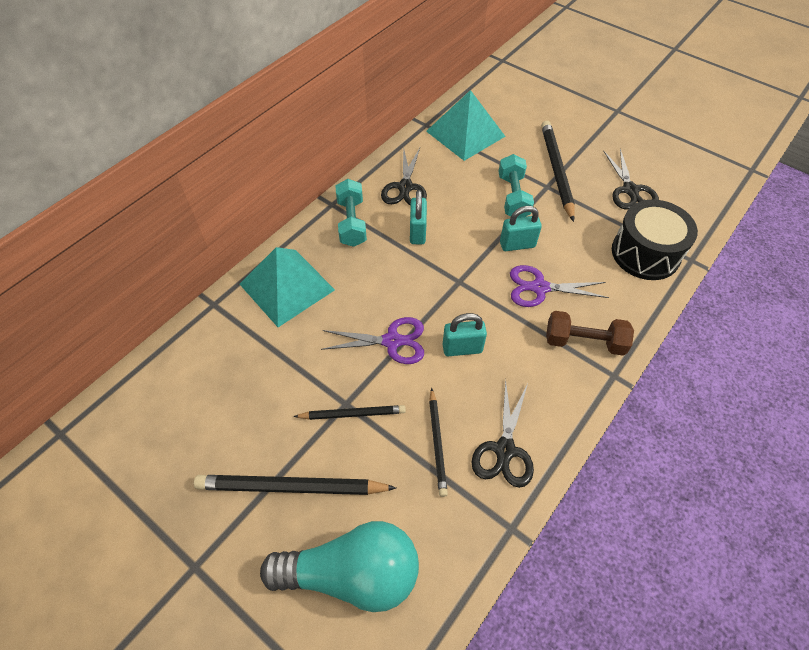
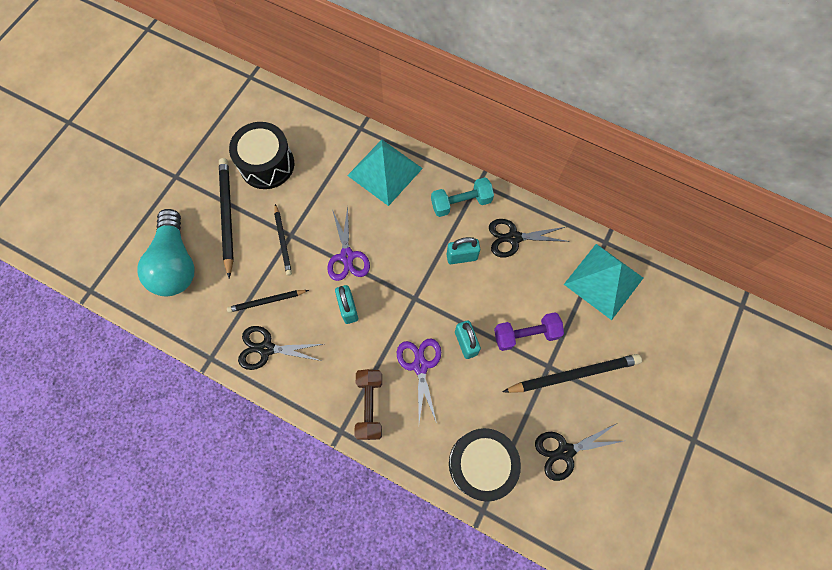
camera: 80 degrees right, 15 degrees up
(225, 423) = (267, 164): none -> black drum
(513, 197) = (526, 334): turquoise dumbbell -> purple dumbbell

